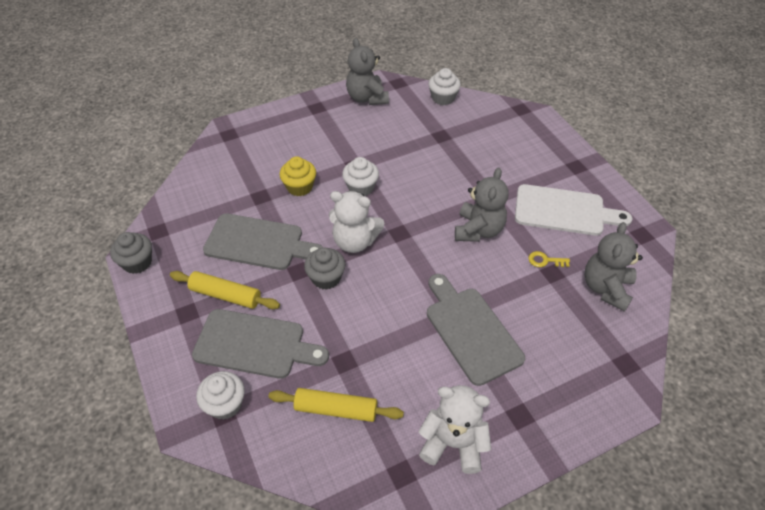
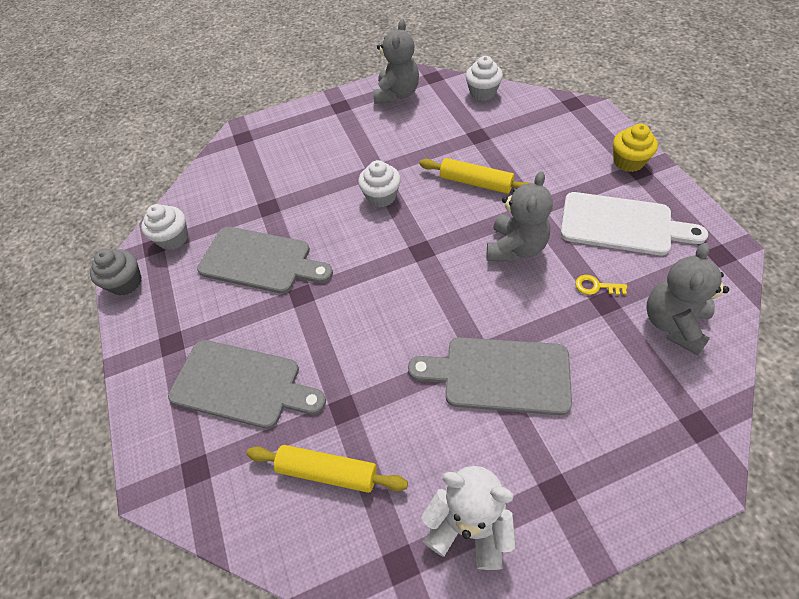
camera: 10 degrees right, 5 degrees up
(225, 404) = (199, 459): white cupcake -> white cupcake (173, 238)
(226, 295) = (216, 323): yellow rolling pin -> yellow rolling pin (476, 182)
(299, 187) = (313, 196): yellow cupcake -> yellow cupcake (628, 161)
(326, 278) = (332, 304): grey cupcake -> none
(355, 241) = (369, 260): white teddy bear -> none
(367, 98) = (397, 94): grey teddy bear -> grey teddy bear turned 150 degrees counterclockwise
(471, 331) = (499, 375): grey cutting board -> grey cutting board turned 60 degrees counterclockwise

